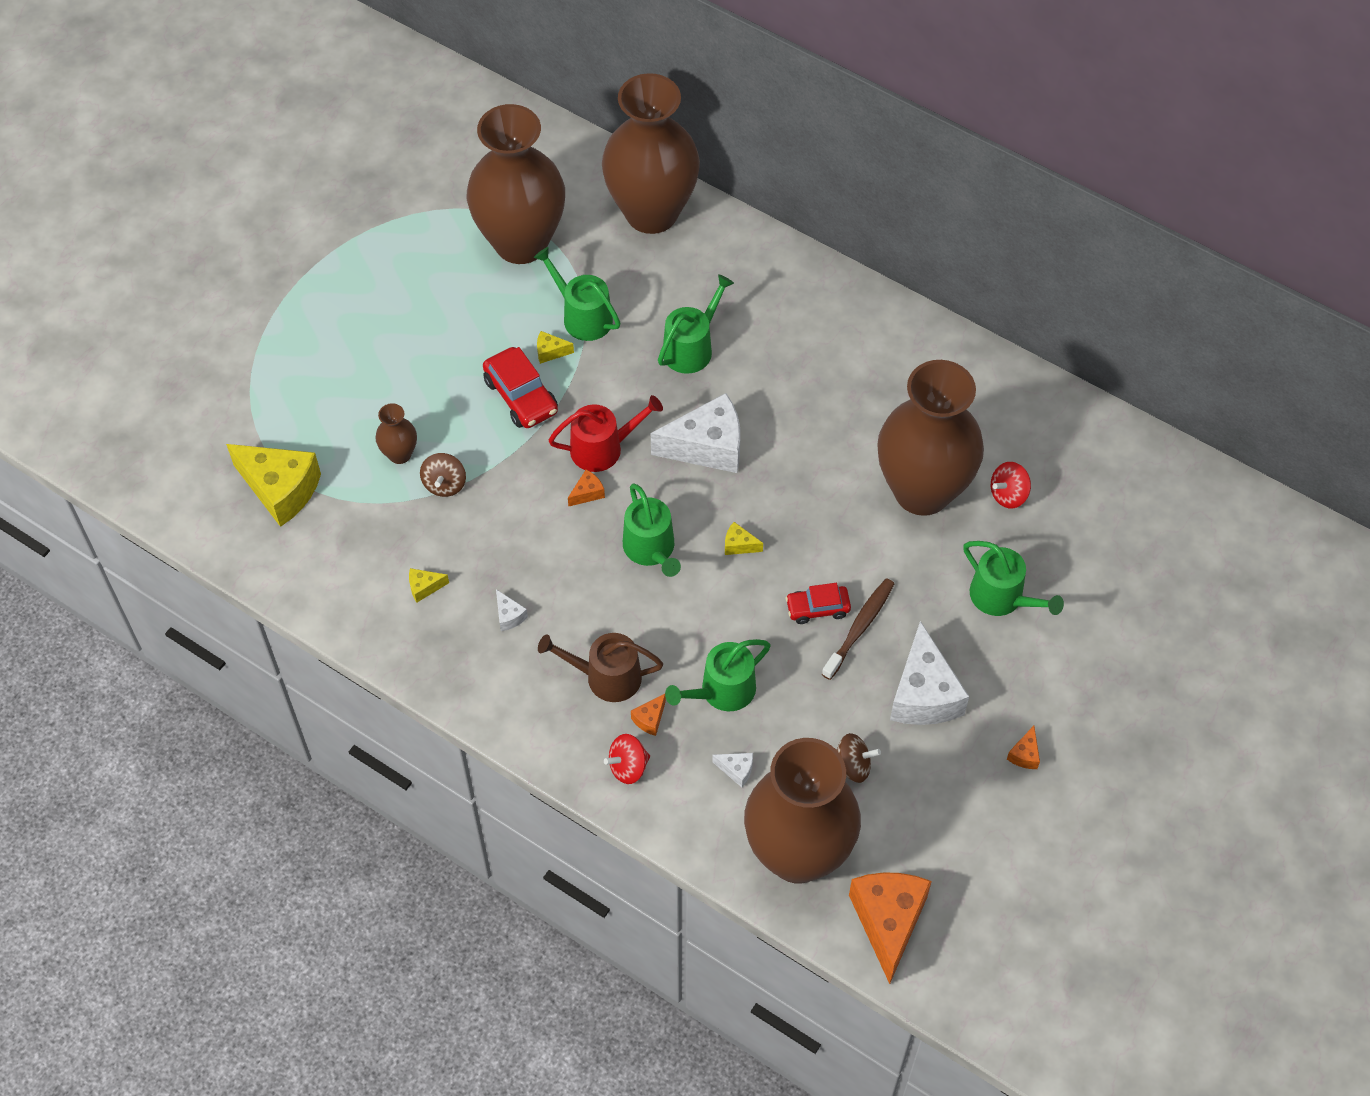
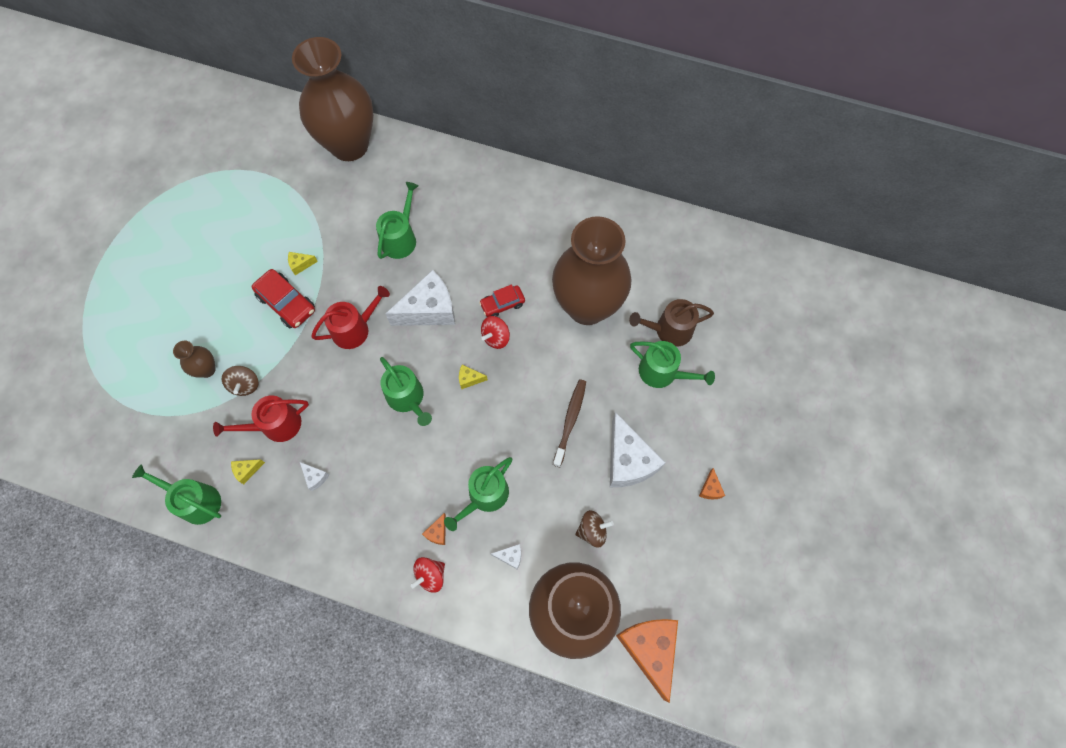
camera: 15 degrees left, 10 degrees up
(280, 489) = (122, 419): yellow cheese -> none
(473, 542) = (276, 425): none -> red watering can
(521, 242) = (261, 188): brown vase -> none
(583, 316) = (318, 232): green watering can -> green watering can (195, 501)
(587, 493) = (351, 366): orange cheese -> none
(606, 677) = (398, 507): brown watering can -> brown watering can (669, 330)
(817, 608) = (537, 413): red car -> red car (502, 304)
(1008, 494) = (646, 294): red spinning top -> red spinning top (496, 337)

